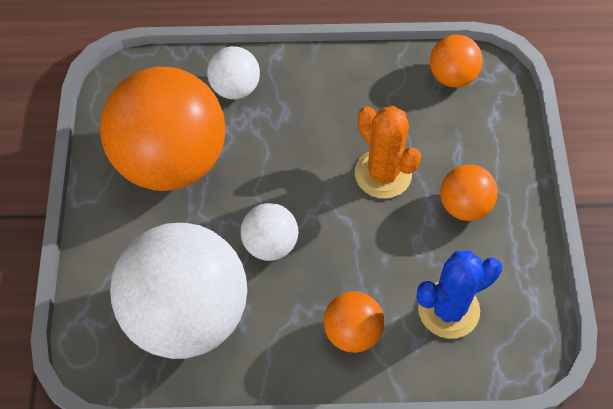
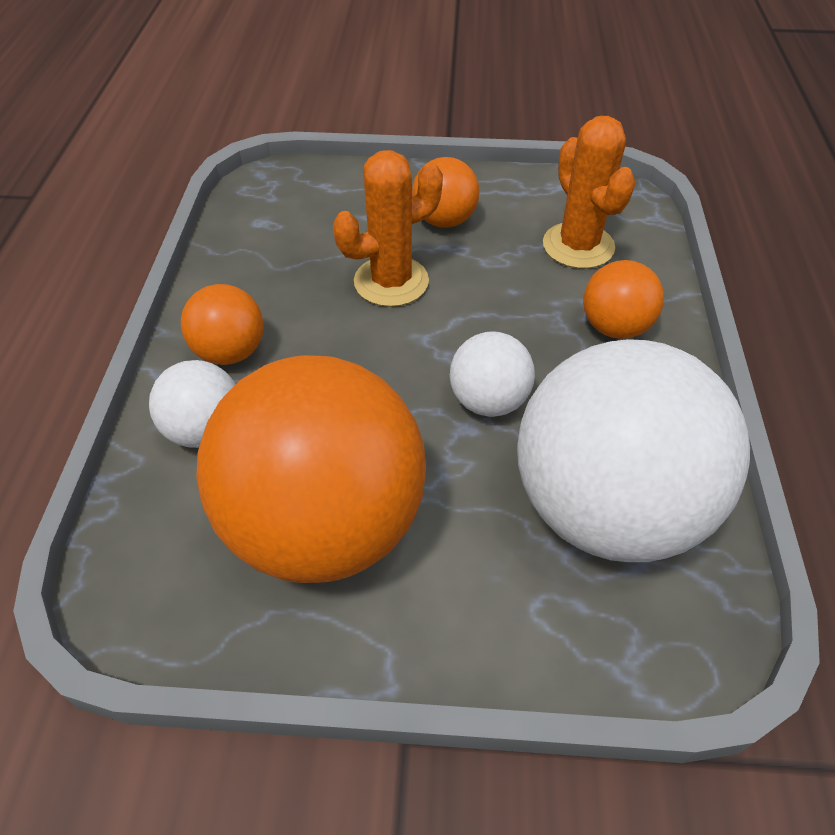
camera: 85 degrees left, 10 degrees down
(448, 310) = (578, 246): blue cactus -> orange cactus
(452, 76) = (260, 211): orange ball -> orange ball (230, 352)

